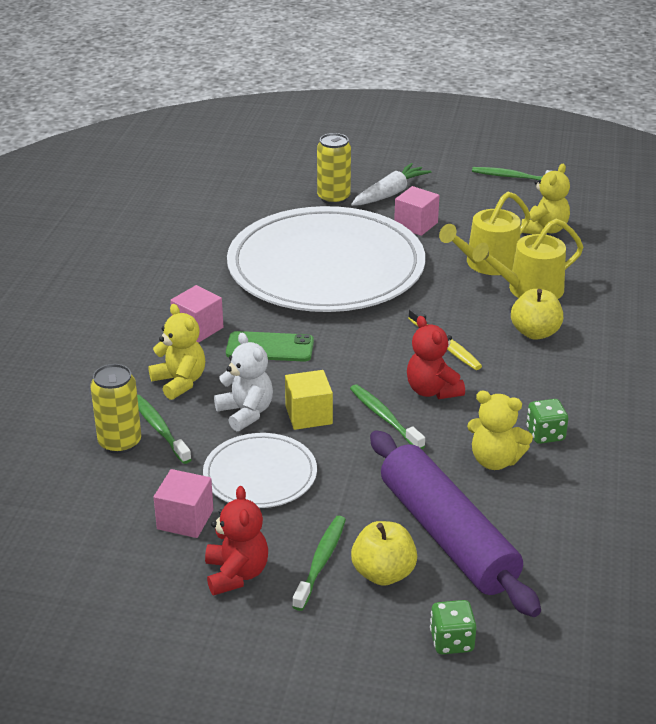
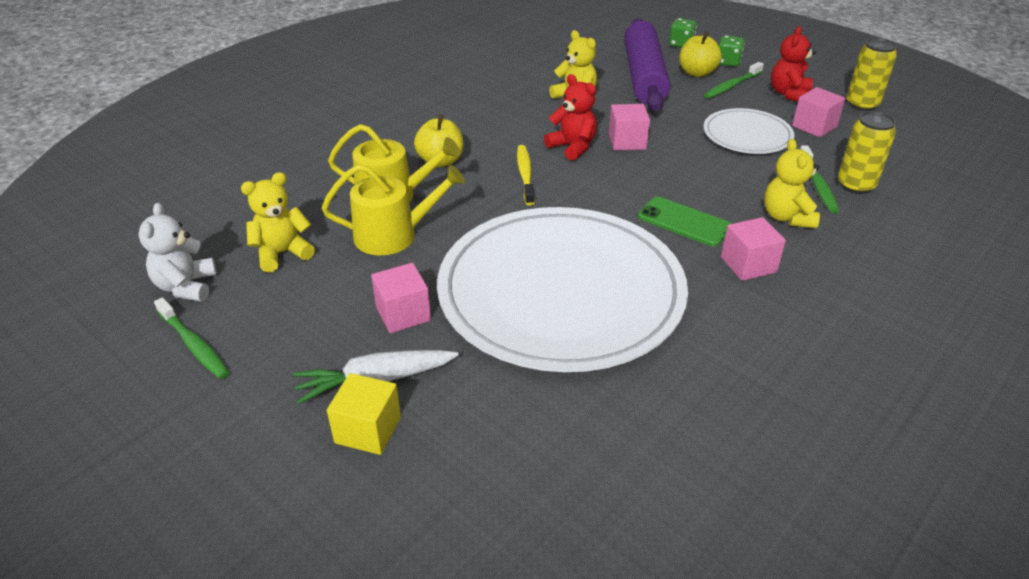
camera: 150 degrees left, 5 degrees up
(246, 413) = (737, 176): white teddy bear -> white teddy bear (186, 286)
(308, 415) = (685, 159): yellow cube -> yellow cube (368, 430)
(333, 198) = (455, 405): yellow can -> yellow can (862, 104)
(384, 417) = (627, 141): green toothbrush -> pink cube
(432, 390) = (572, 147): red teddy bear -> red teddy bear turned 45 degrees counterclockwise
(545, 434) = (524, 101): green dice -> green dice (728, 62)

